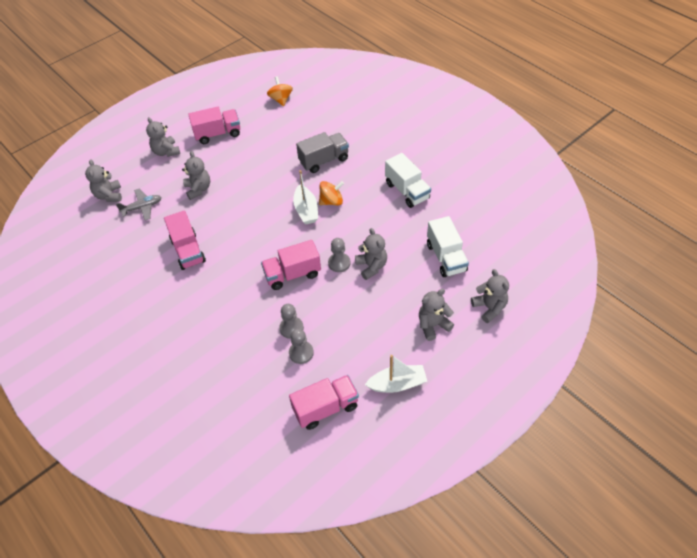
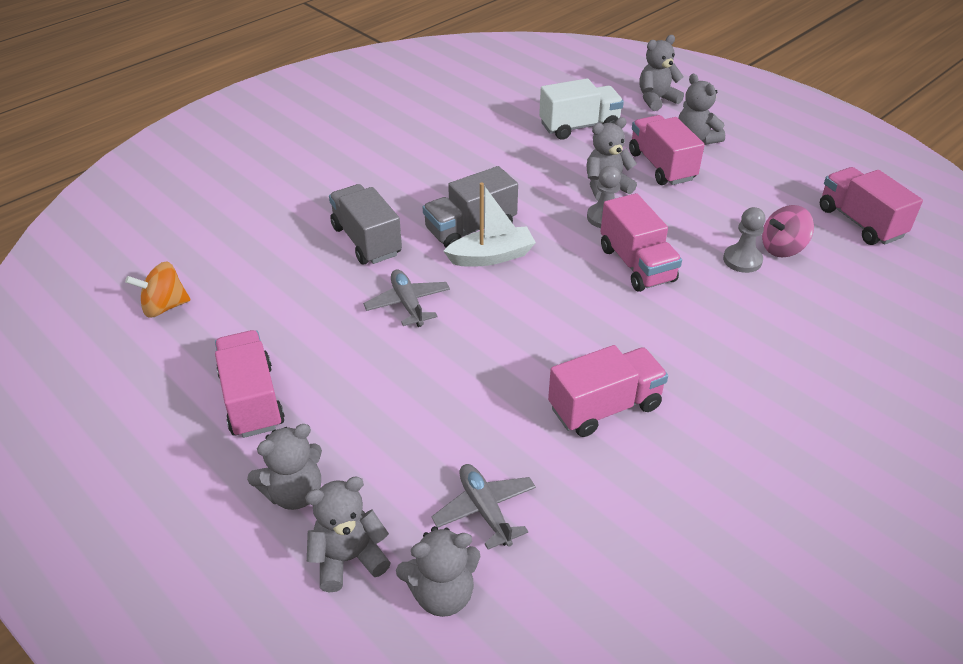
camera: 95 degrees left, 10 degrees down
(198, 189) = (430, 413): grey teddy bear -> grey teddy bear (348, 558)
(272, 179) = (408, 304): none -> grey plane
(301, 353) = (782, 248): grey pawn -> pink spinning top
(331, 201) = (470, 229): orange spinning top -> grey truck
(396, 299) = (661, 166): none -> pink truck
(397, 384) = (796, 166): white boat -> none
(407, 191) = (449, 155): white truck -> none

